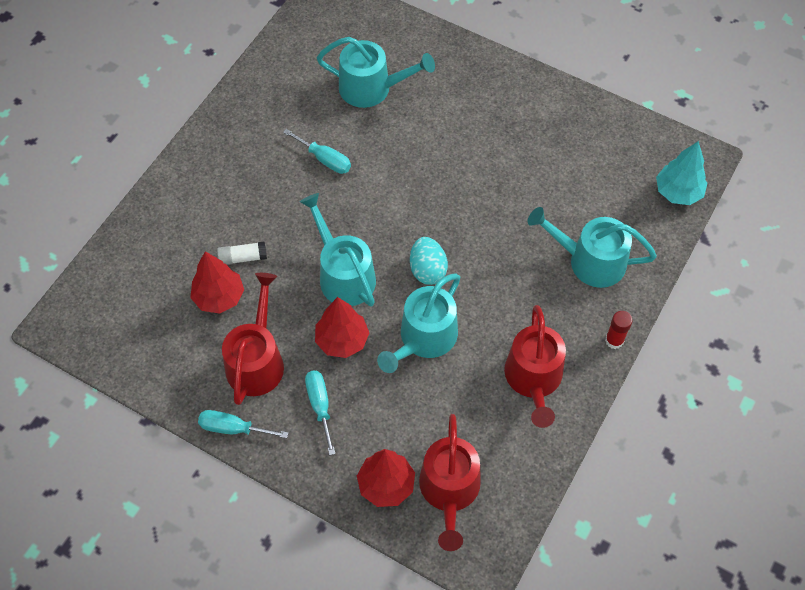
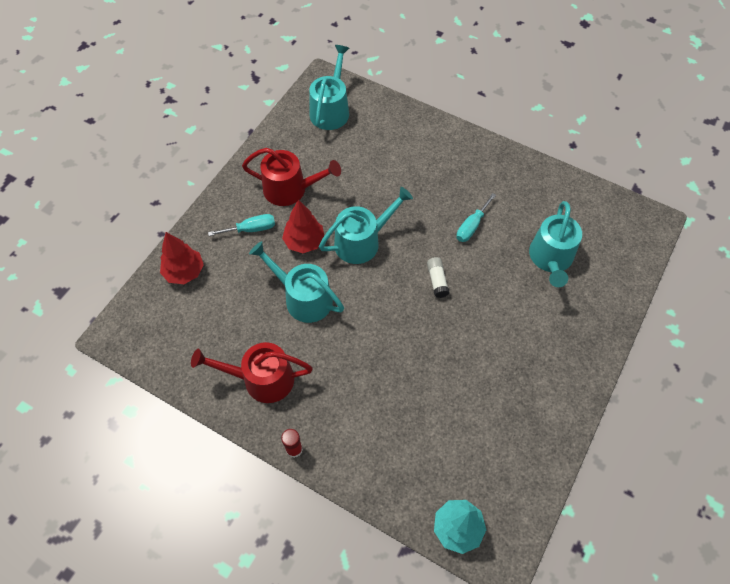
camera: 90 degrees right, 0 degrees up
(219, 297) = (343, 164): red tree -> none
(233, 428) = (239, 178): turquoise screwdriver -> none
(243, 258) = (377, 176): white glue stick -> white glue stick (437, 280)
(427, 270) = (366, 301): turquoise egg -> none
(449, 490) = (174, 314): red watering can -> none
(590, 261) = (376, 434): turquoise watering can -> turquoise watering can (331, 110)

